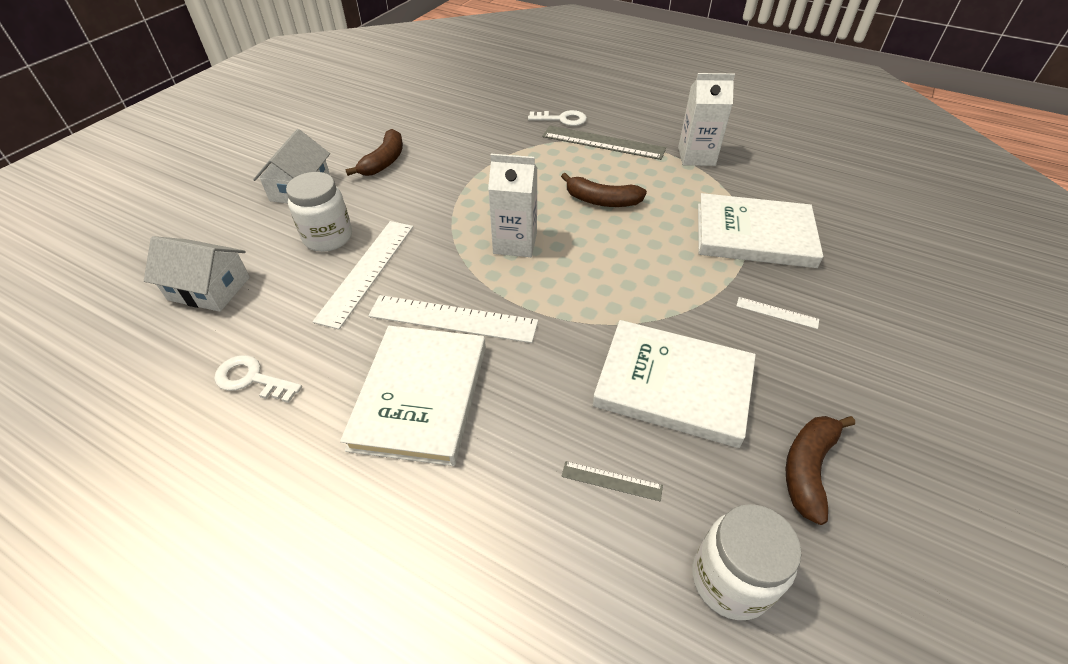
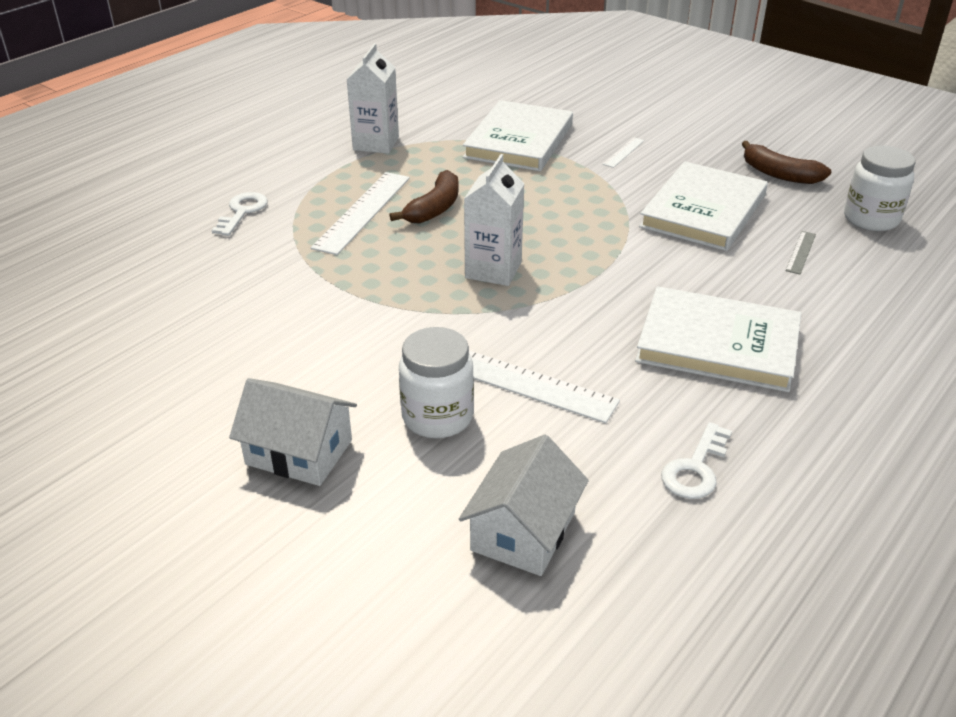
camera: 80 degrees left, 10 degrees down
(384, 161) = (264, 366): brown banana -> none
(453, 319) = (611, 319): white ruler -> white ruler (363, 212)
(603, 142) = (316, 192): grey ruler -> none

